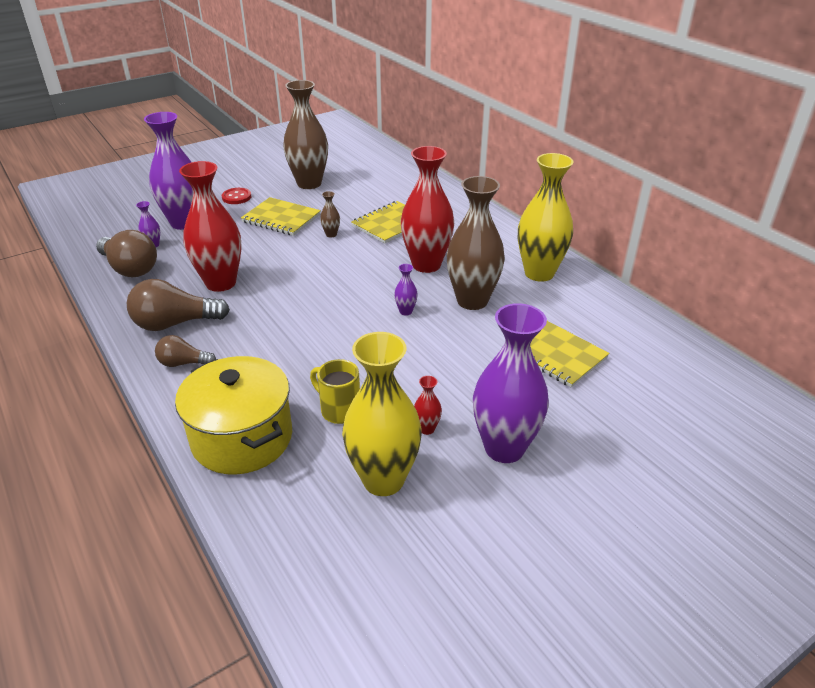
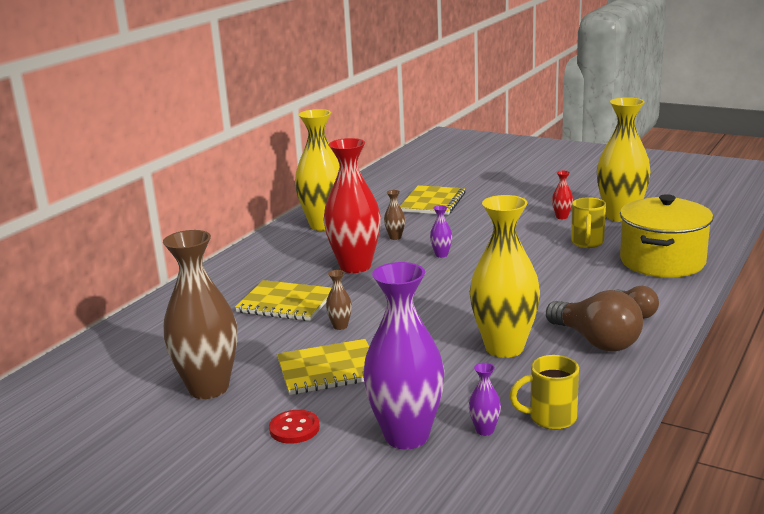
camera: 115 degrees left, 15 degrees down
(130, 268) = (551, 418): brown light bulb -> yellow mug
(221, 283) = (504, 348): red vase -> yellow vase
(281, 218) = (329, 370): yellow notebook -> yellow notebook turned 75 degrees clockwise
(472, 301) = (395, 237): brown vase -> brown vase, size x0.40
(504, 448) = (545, 197): purple vase -> none

